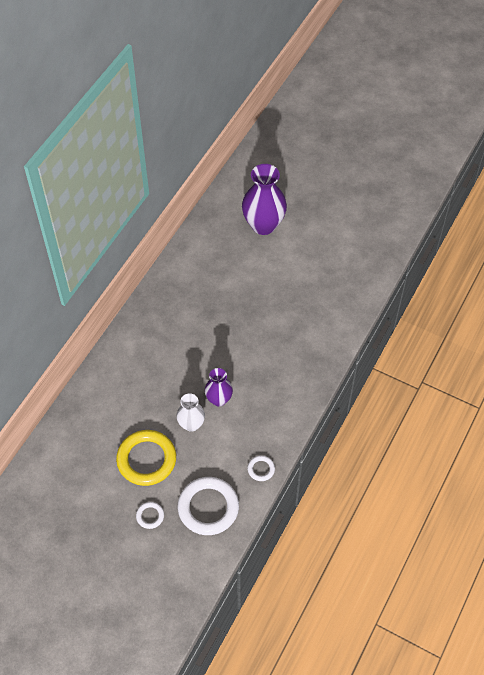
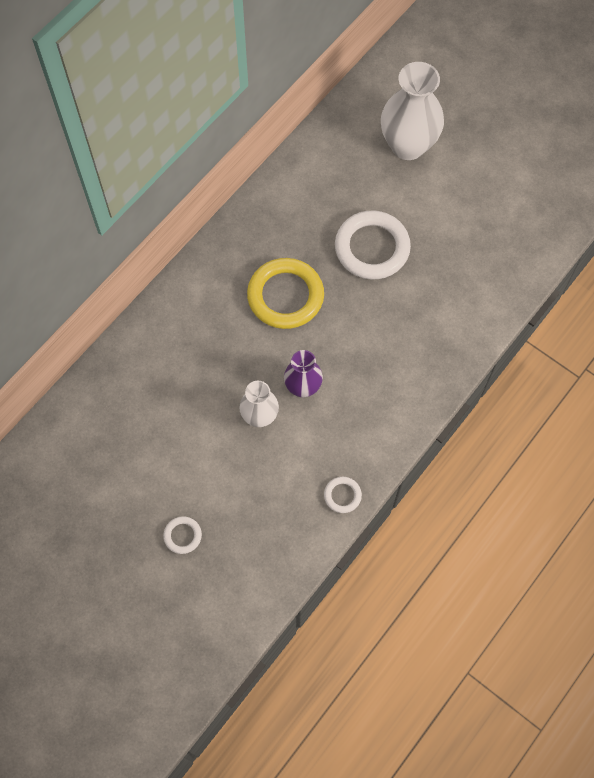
camera: 10 degrees right, 10 degrees up
(146, 459) = (191, 456): yellow ring -> yellow ring (285, 296)
(208, 507) = (262, 537): white ring -> white ring (372, 248)
(263, 225) = (408, 145): purple vase -> white vase

